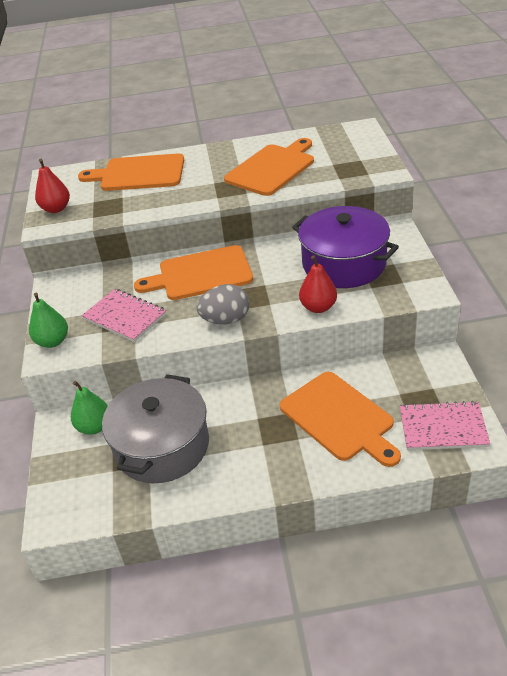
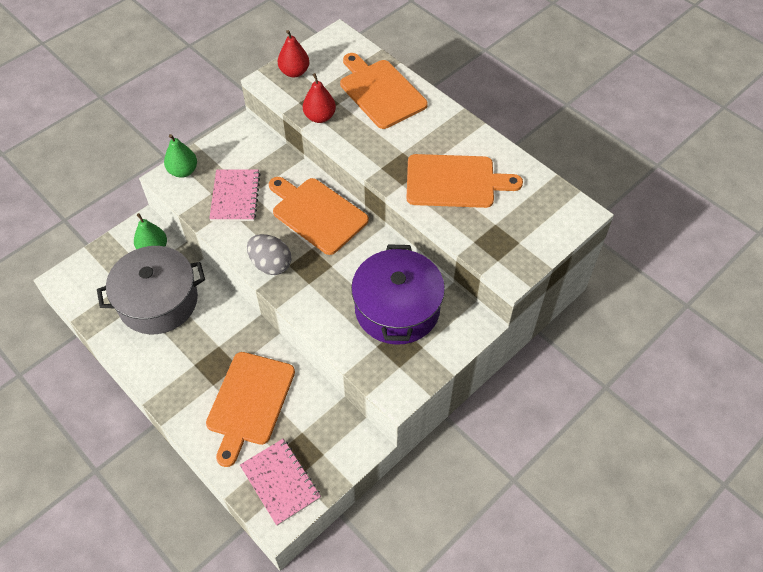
camera: 50 degrees right, 15 degrees up
(318, 307) = (325, 320): red pear -> red pear (320, 117)

